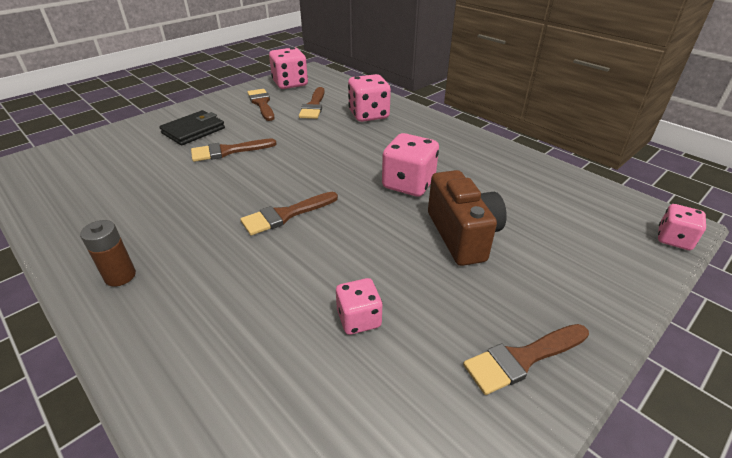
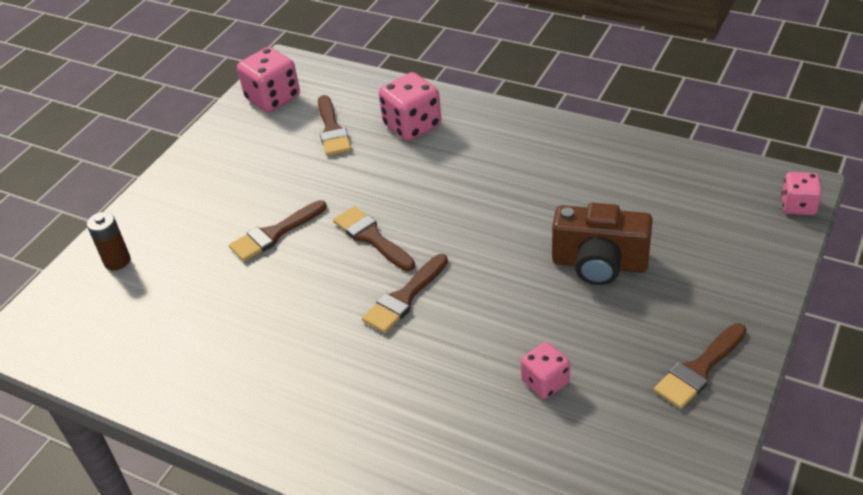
camera: 15 degrees left, 5 degrees up
(120, 276) = (283, 419): brown battery -> brown battery (117, 261)
(193, 131) = (204, 216): black wallet -> none
(262, 103) = (260, 145): brown brush -> brown brush (371, 237)
(408, 184) = (514, 217): pink dice -> none
(462, 235) = (599, 264): brown camera -> brown camera turned 135 degrees clockwise

